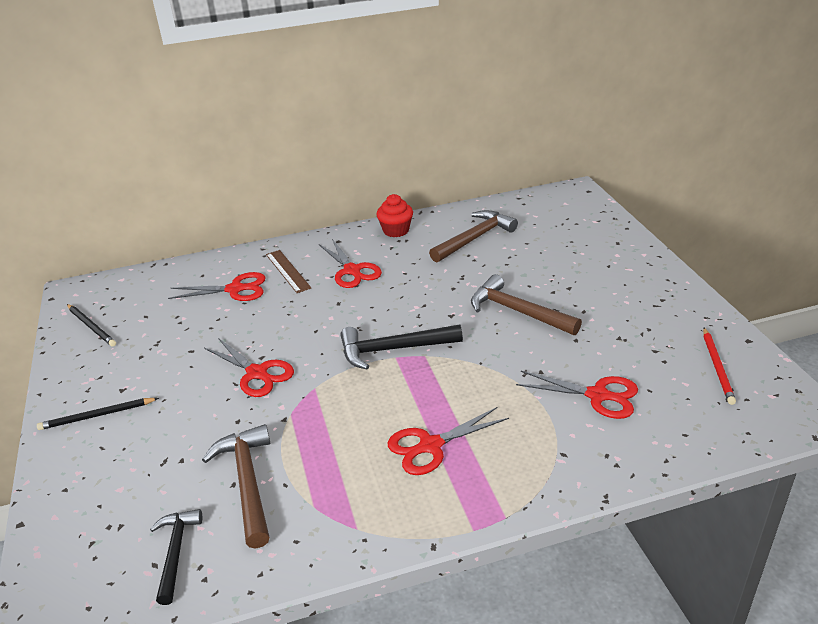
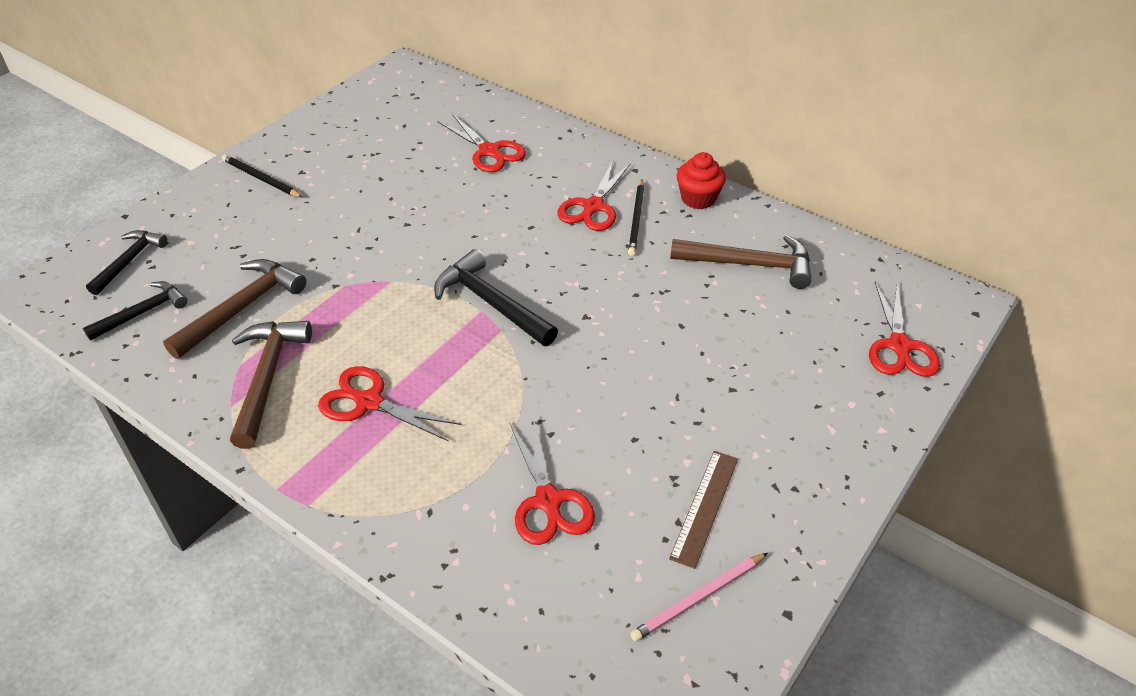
camera: 50 degrees right, 10 degrees up
(91, 326) = (364, 106): black pencil -> black pencil (636, 219)
(92, 541) = (129, 261): none -> black hammer
(257, 373) = (382, 234): red scissors -> red scissors (900, 347)
(287, 271) = (549, 166): brown ruler -> brown ruler (704, 507)
(518, 311) = (642, 366): brown hammer -> brown hammer (267, 378)
(717, 367) = (698, 598): red pencil -> pink pencil

